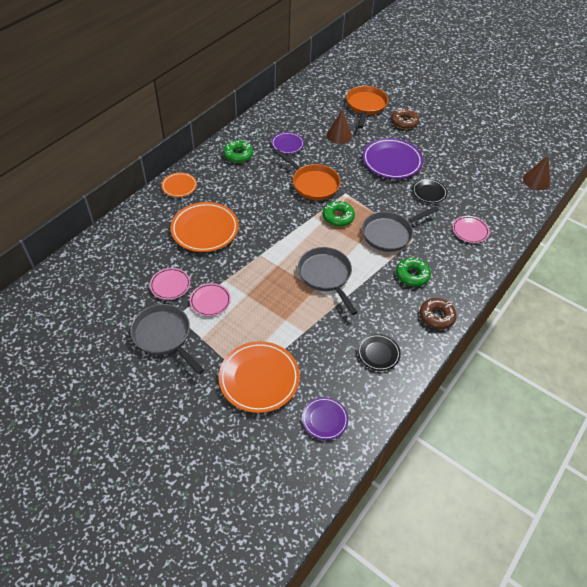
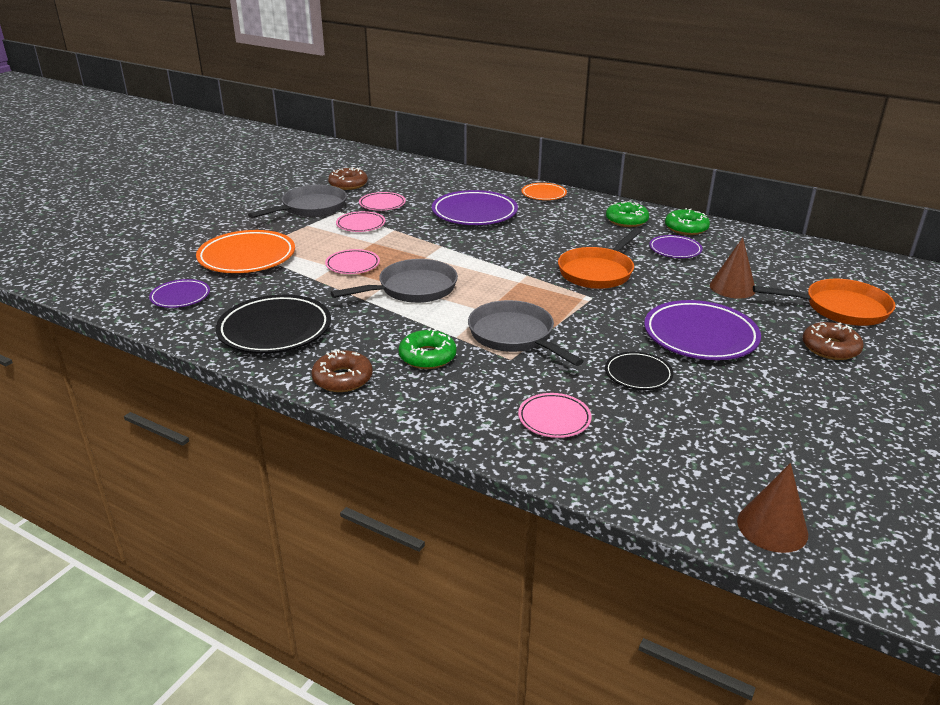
camera: 85 degrees right, 20 degrees down
(114, 308) = (348, 184): none -> brown donut
(205, 230) = (474, 213): orange plate -> purple plate
(284, 308) = (352, 265): none -> pink plate
(338, 217) = (534, 293): green donut -> green donut (686, 228)
(378, 353) = (275, 330): black plate -> black plate, size x1.81

